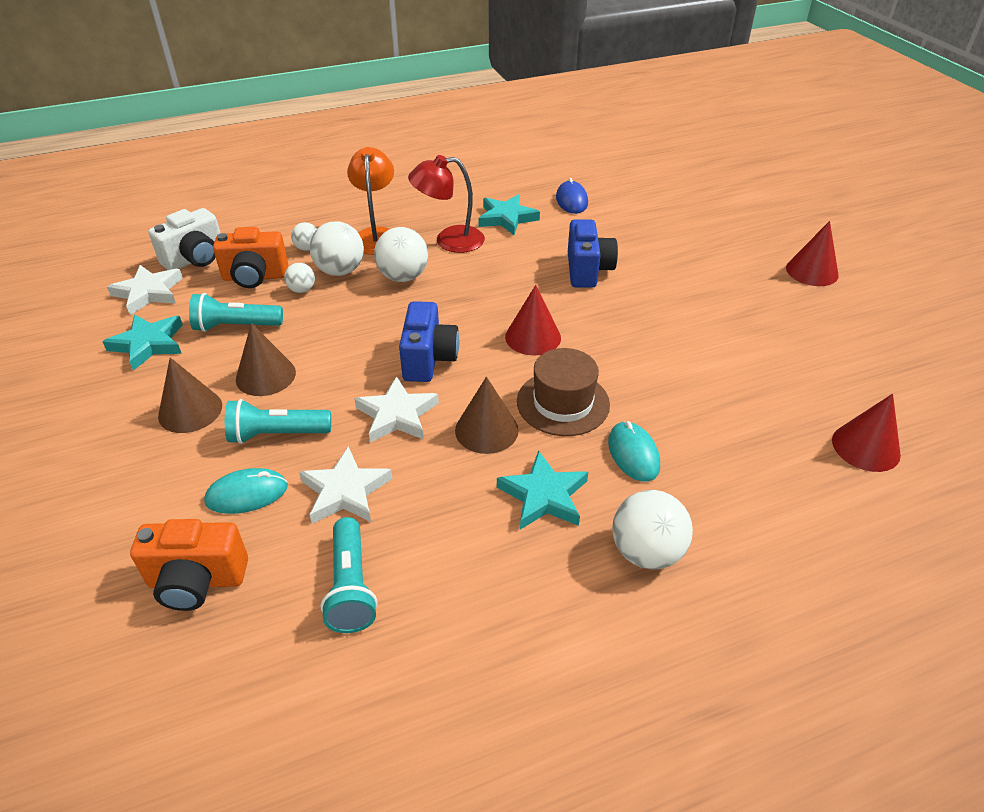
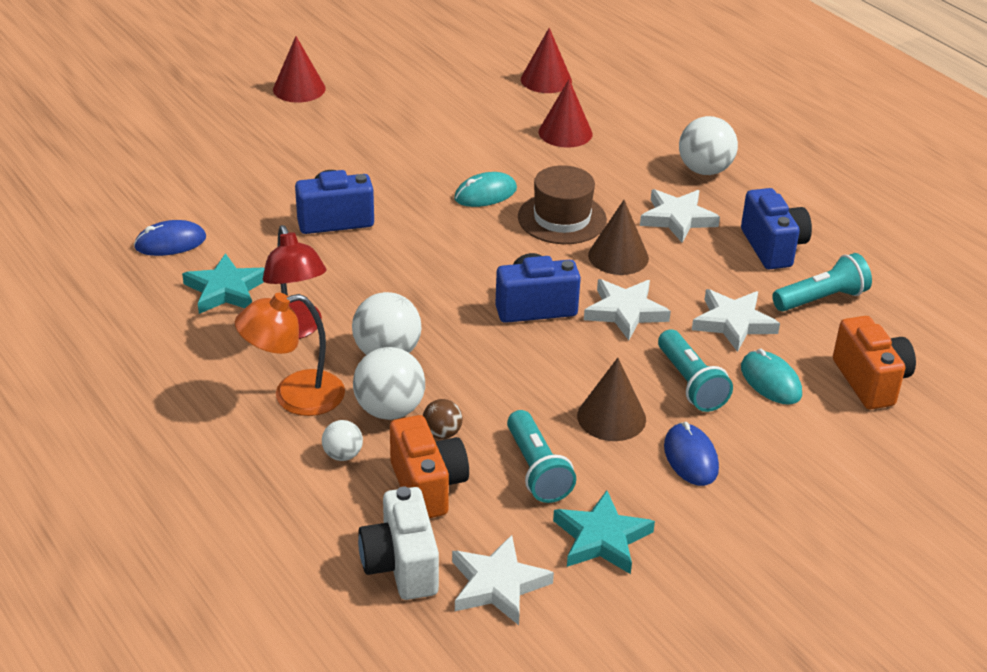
camera: 105 degrees left, 5 degrees down
(190, 410) = (690, 457): brown cone -> blue mouse
(195, 259) = (401, 565): white camera -> white camera turned 135 degrees counterclockwise
(302, 290) = (442, 433): white ball -> brown ball
(464, 571) = (773, 247): none -> blue camera
(533, 337) = (470, 244): red cone -> red cone (565, 133)
(544, 495) = (677, 219): turquoise star -> white star
(633, 454) = (607, 179): turquoise mouse -> turquoise mouse (485, 194)

